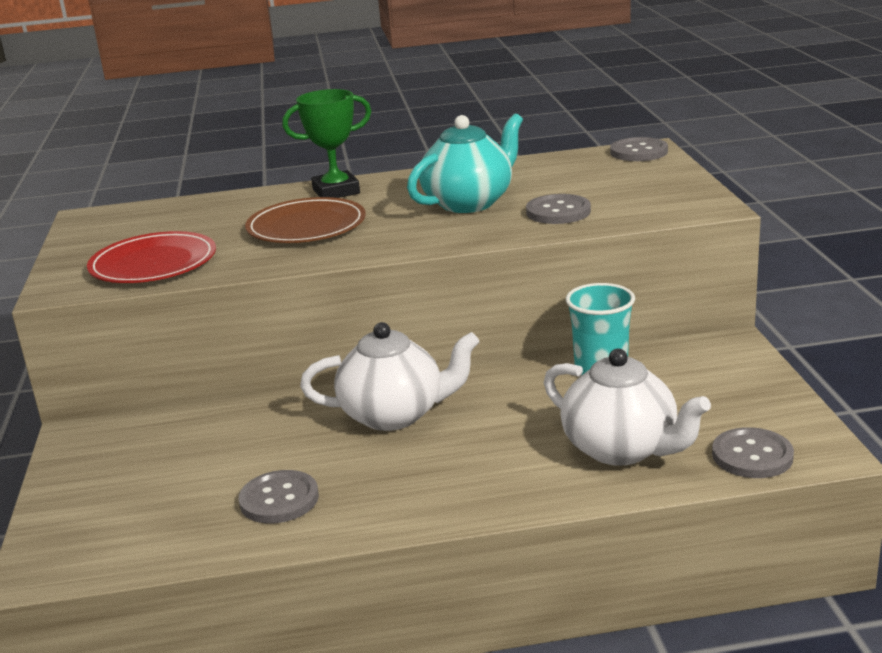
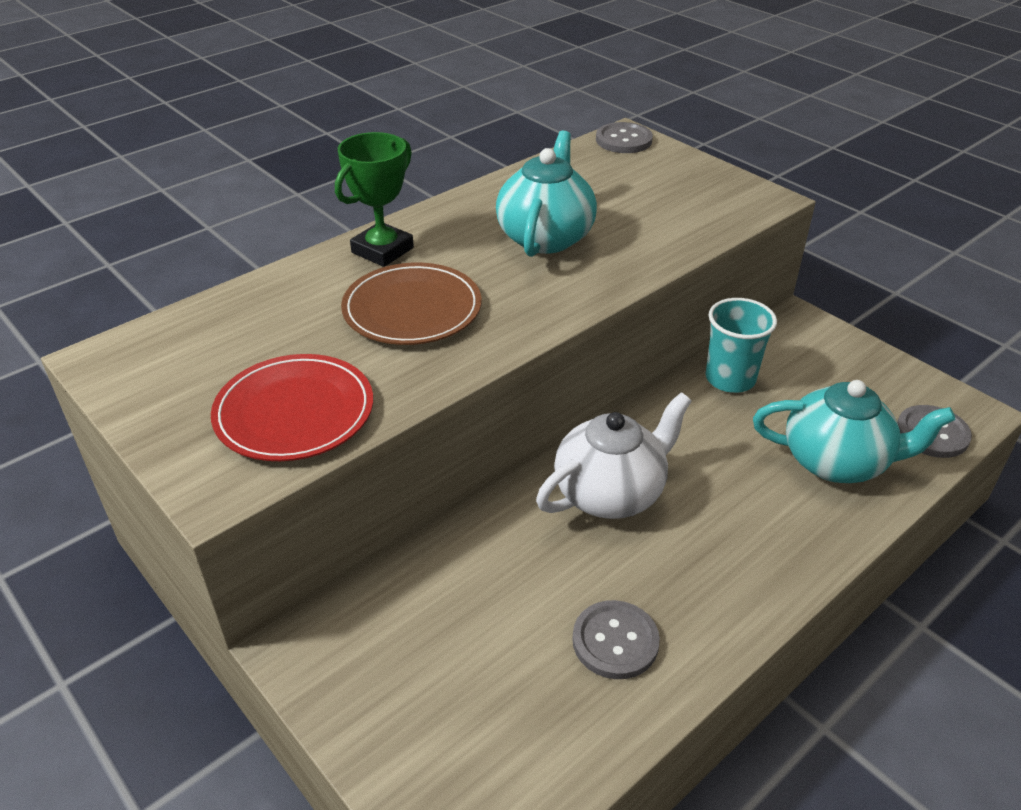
camera: 35 degrees left, 15 degrees up
(558, 212) = (645, 231): grey button -> none
(621, 449) = (836, 462): white teapot -> turquoise teapot

